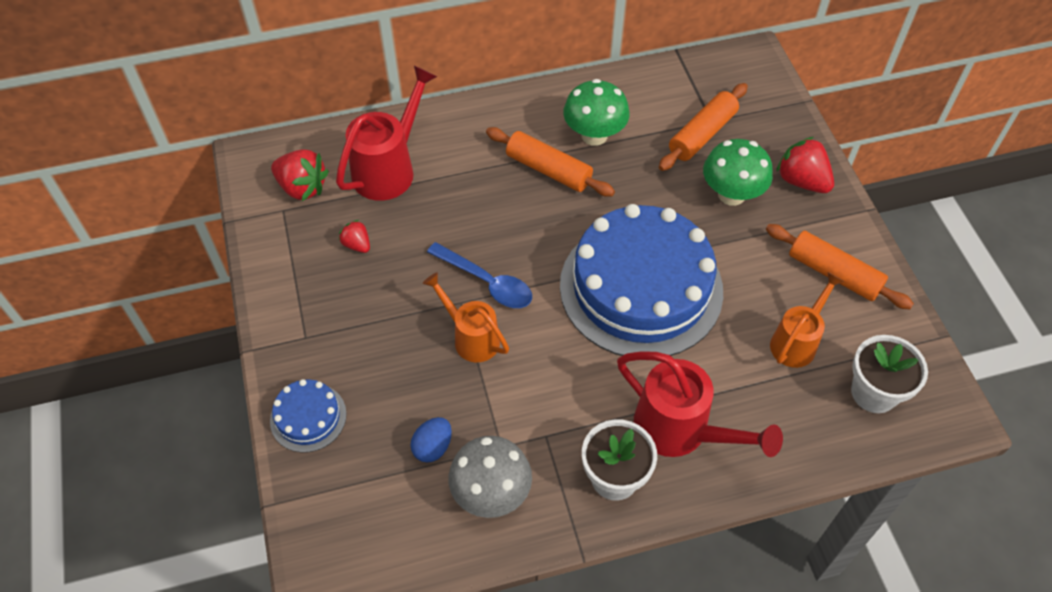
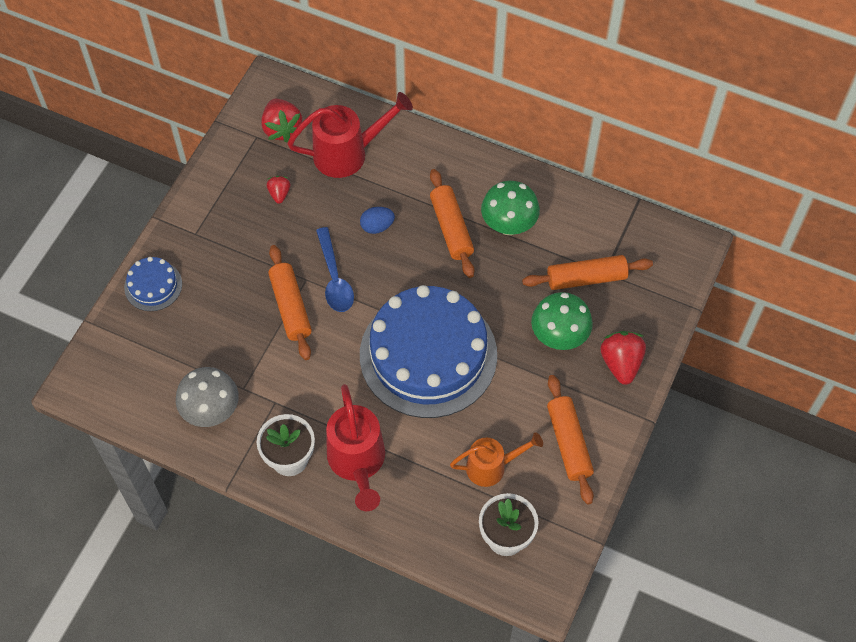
camera: 40 degrees right, 5 degrees up
(433, 447) = (205, 358): blue egg -> blue egg (377, 226)
(471, 337) = (290, 307): orange watering can -> orange rolling pin

